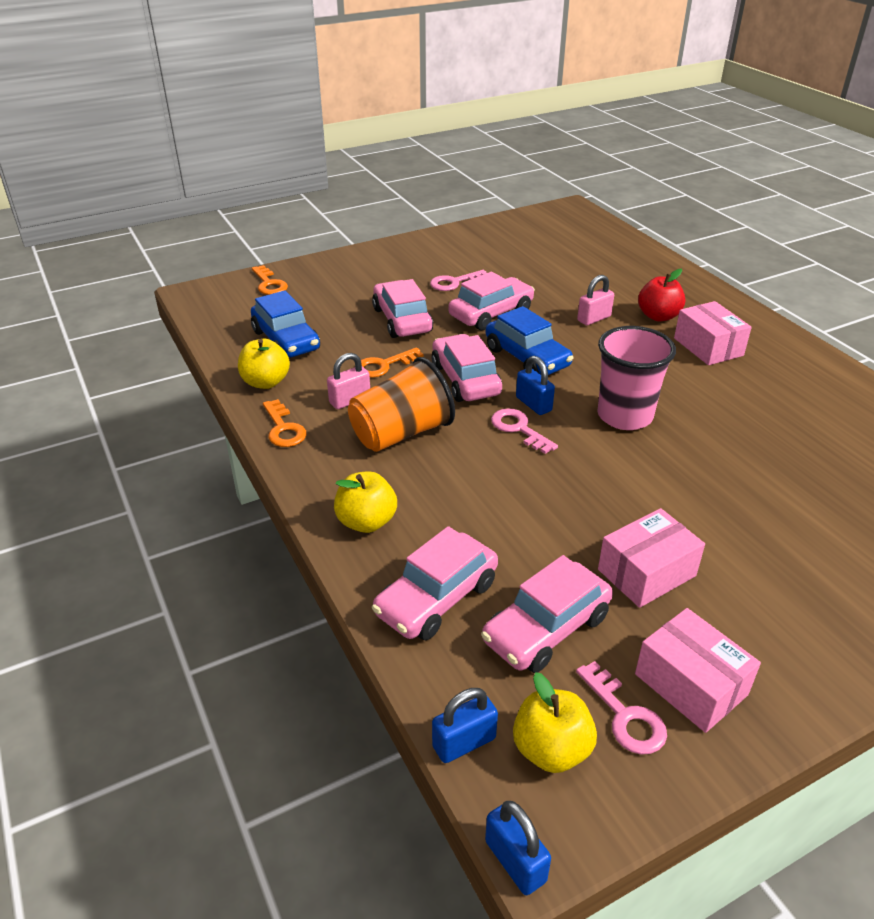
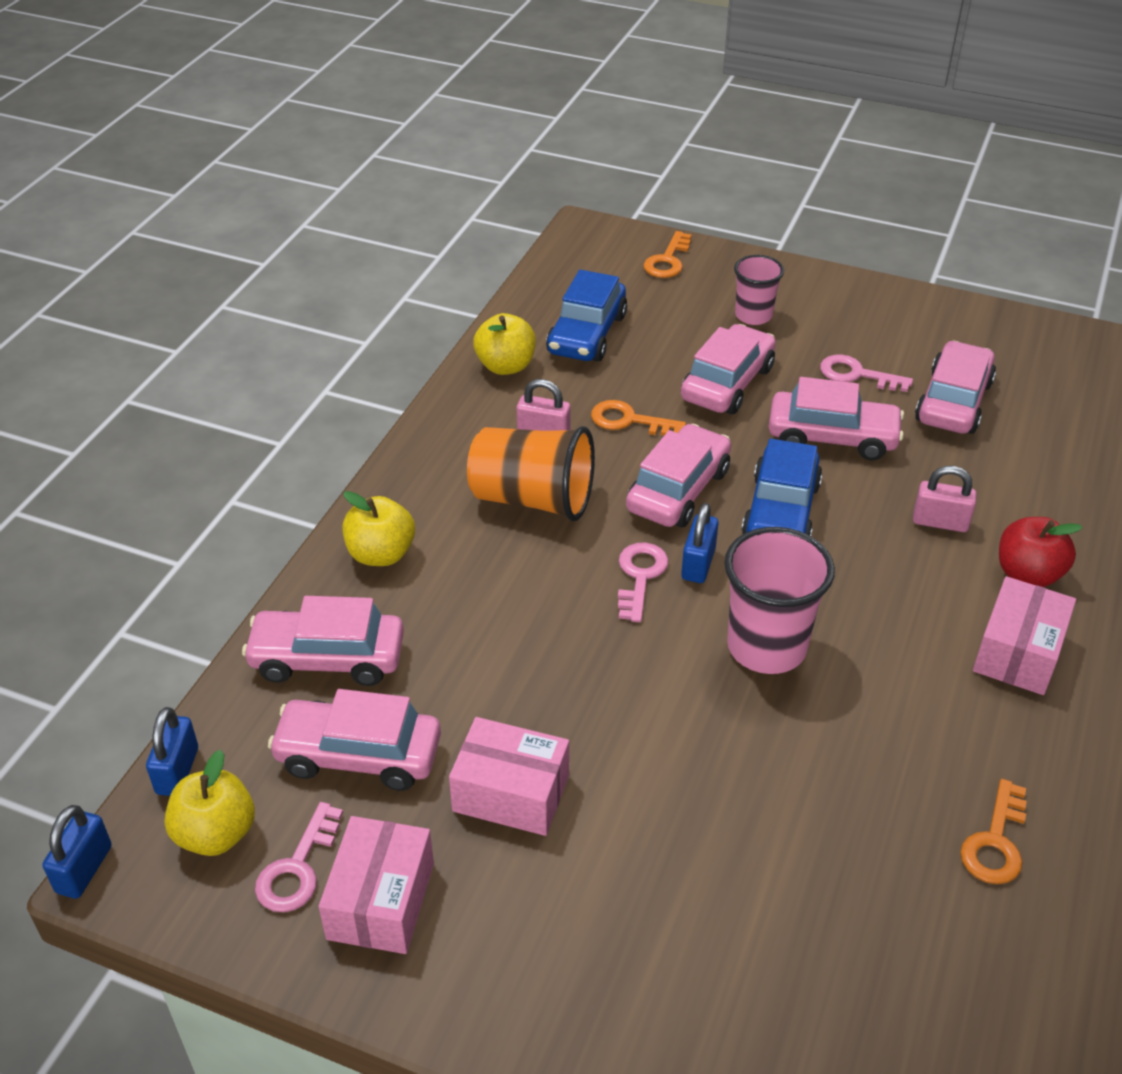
camera: 50 degrees right, 5 degrees up
(283, 428) = (451, 421): orange key -> orange key (995, 841)
(360, 285) = (753, 315): none -> pink cup
(464, 742) = (177, 771): blue padlock -> blue padlock turned 75 degrees clockwise
(513, 270) = (953, 402): none -> pink car

